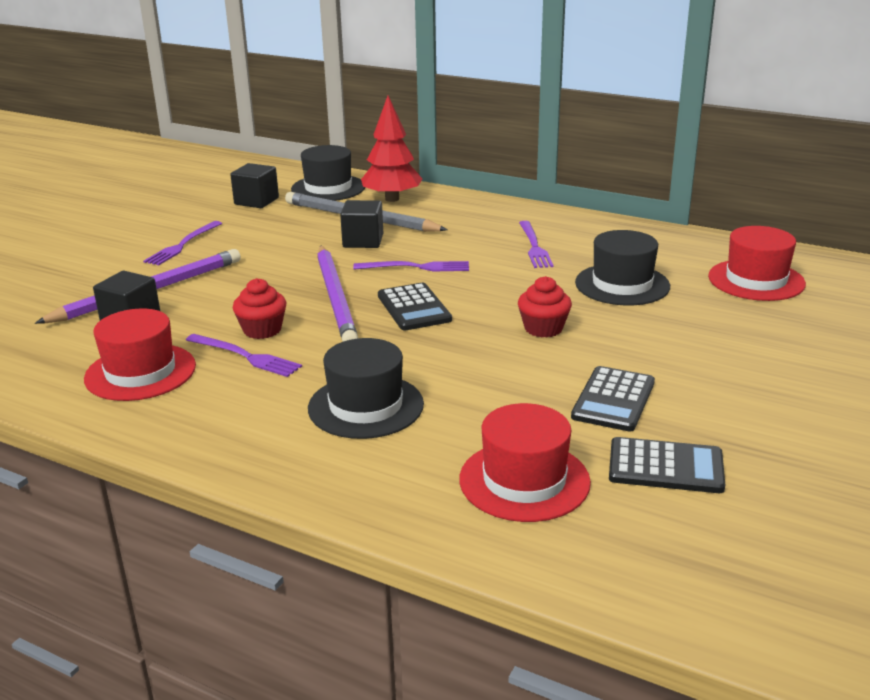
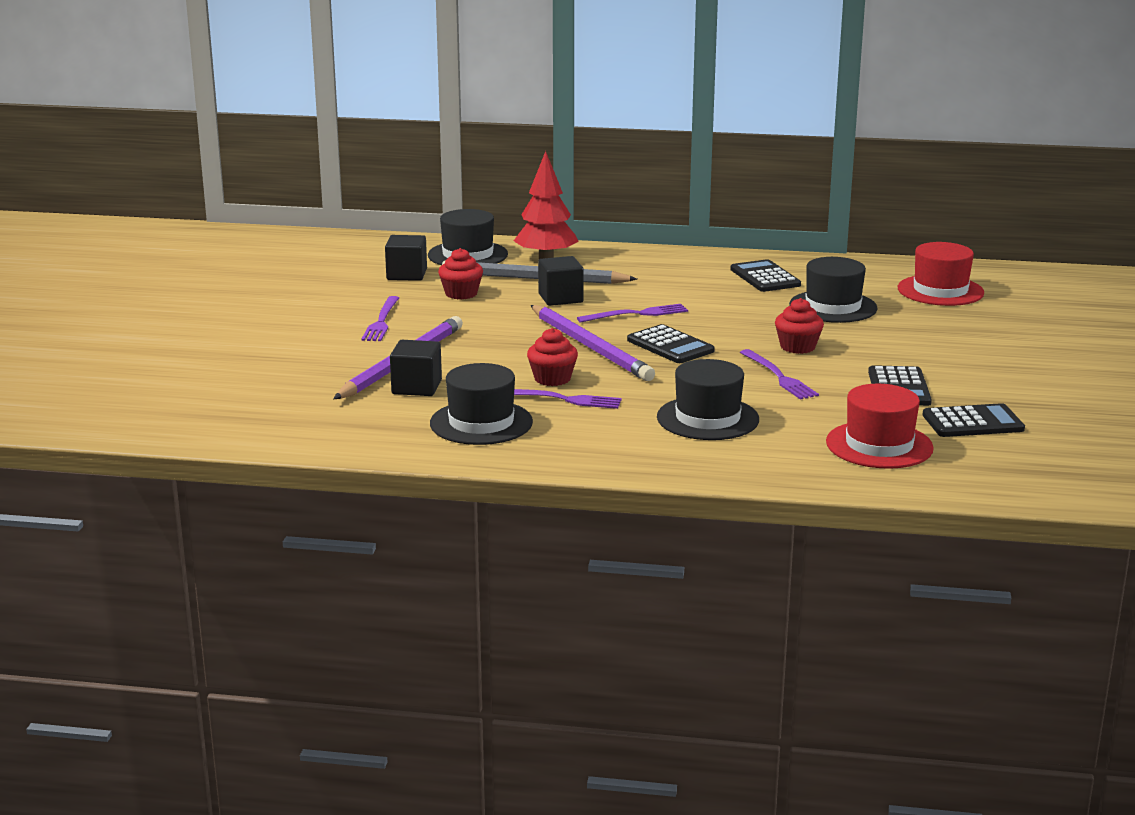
camera: 20 degrees left, 5 degrees down
(140, 372) = (481, 423): red hat -> black hat
(281, 225) = (461, 294): none -> red cupcake
(534, 246) = (727, 285): purple fork -> purple fork (779, 376)
(580, 242) = (765, 277): none -> black calculator

